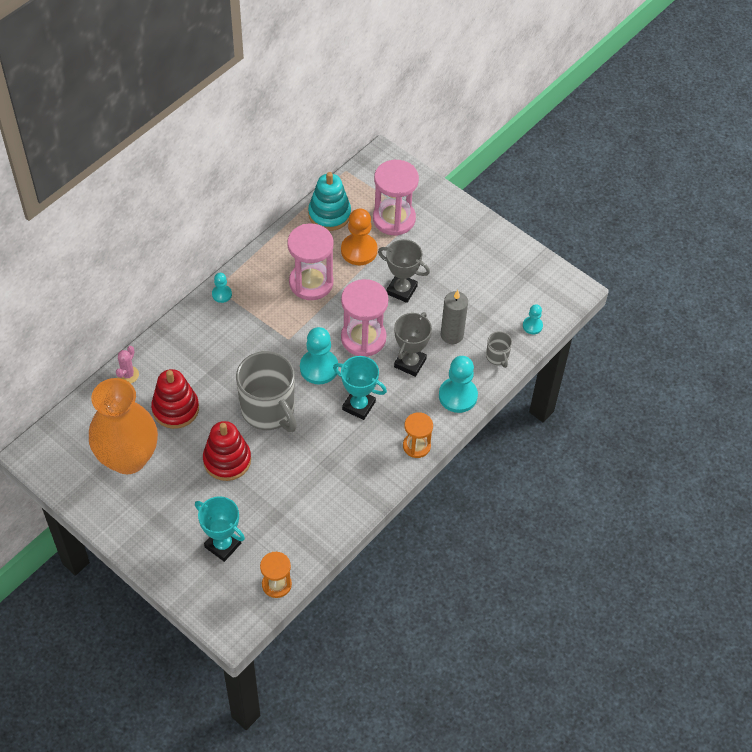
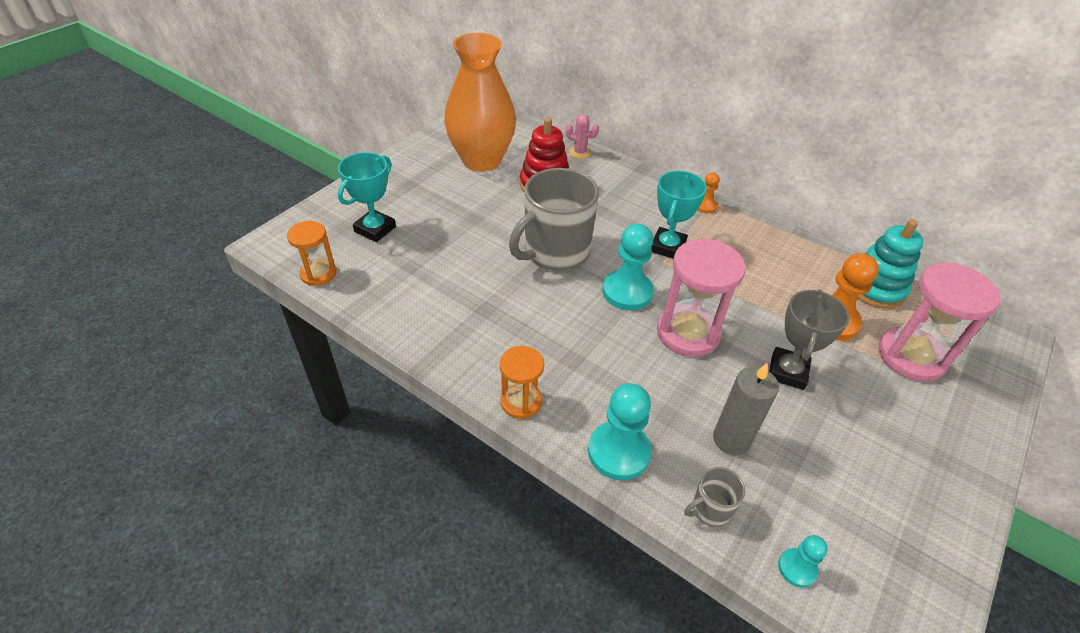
camera: 85 degrees right, 10 degrees down
(222, 294) = (705, 206): turquoise pawn -> orange pawn
(227, 460) = (484, 225): red stacking toy -> none
(311, 283) = (755, 277): pink hourglass -> none
(359, 406) = (577, 334): turquoise trophy -> turquoise trophy (667, 247)
(410, 363) = (662, 387): grey trophy -> none

